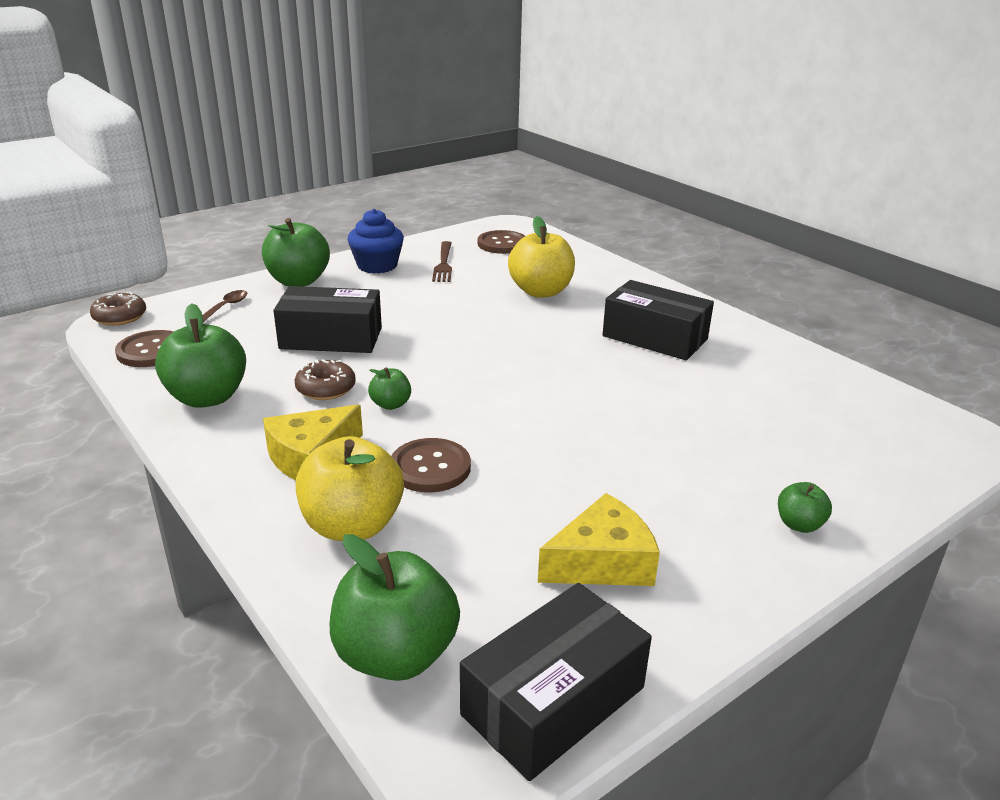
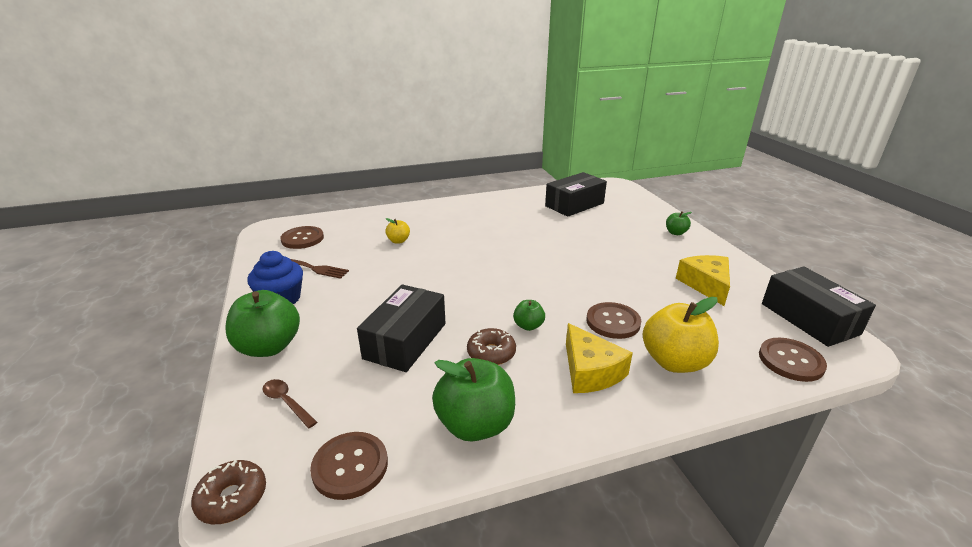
camera: 70 degrees left, 0 degrees up
(396, 654) = (790, 361): green apple -> brown button
(541, 291) = (398, 241): yellow apple -> yellow apple, size x0.50
(654, 337) = (489, 221): black box -> black box (574, 205)

